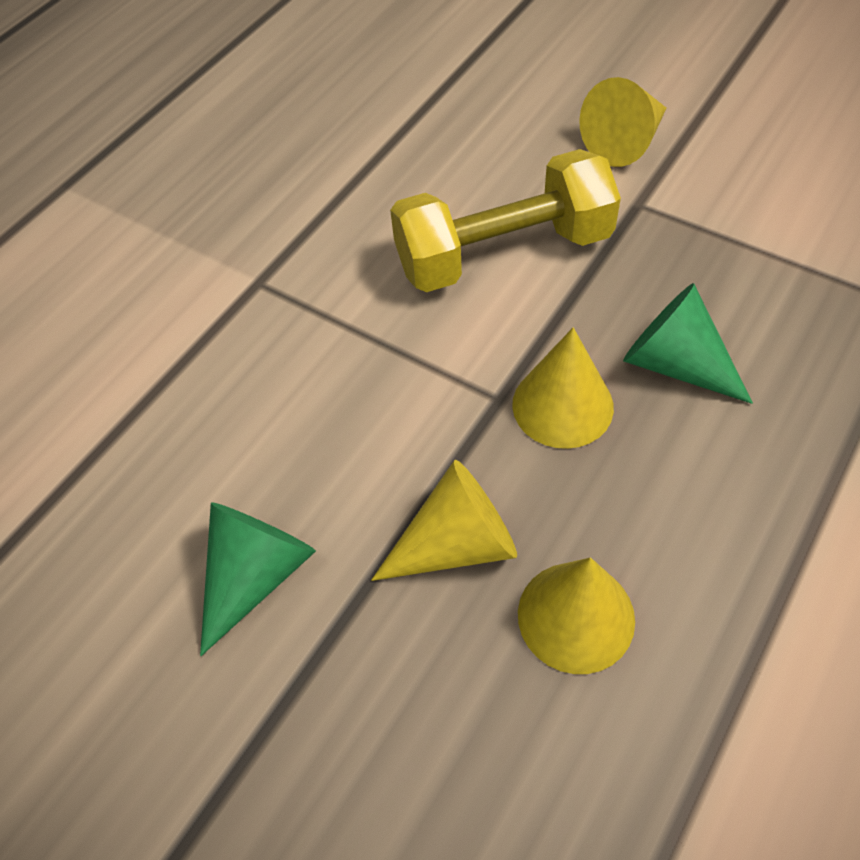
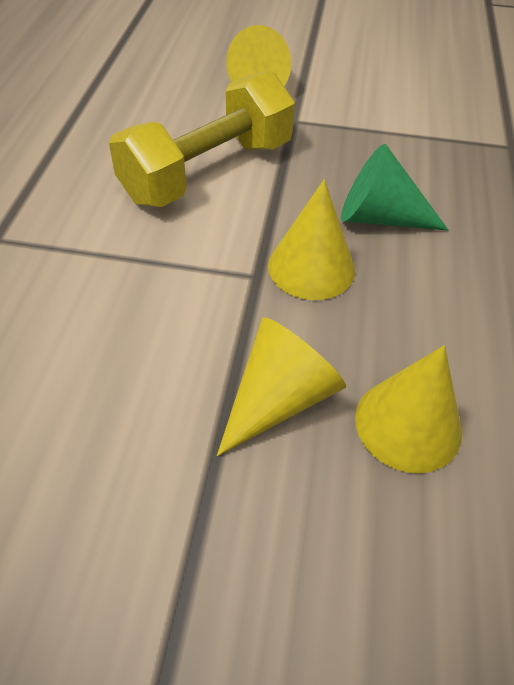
camera: 30 degrees left, 5 degrees down
(256, 575) = (100, 490): green cone -> none

